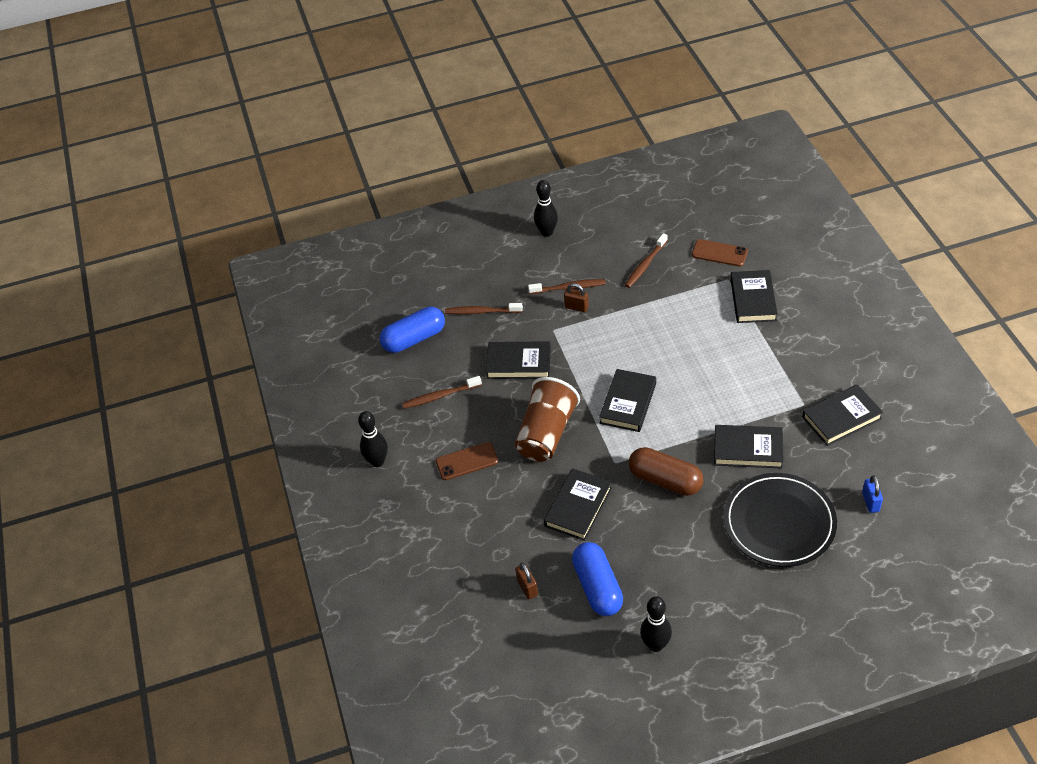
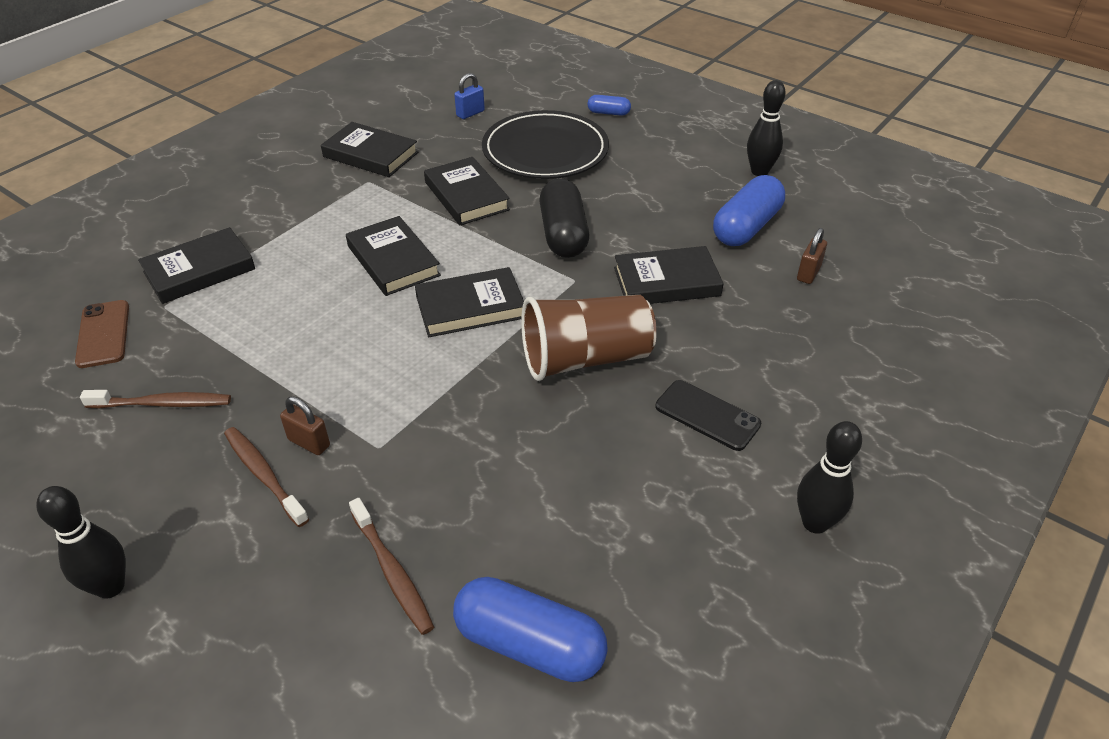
camera: 130 degrees left, 5 degrees down
(440, 396) = (624, 518): brown toothbrush -> none
(467, 461) = (707, 415): brown phone -> black phone
(519, 363) = (480, 453): black book -> black book (393, 261)
(576, 307) = (309, 443): brown padlock -> brown padlock turned 45 degrees counterclockwise
(665, 480) = (563, 234): brown capsule -> black capsule
(812, 597) = (608, 113): none -> blue capsule

